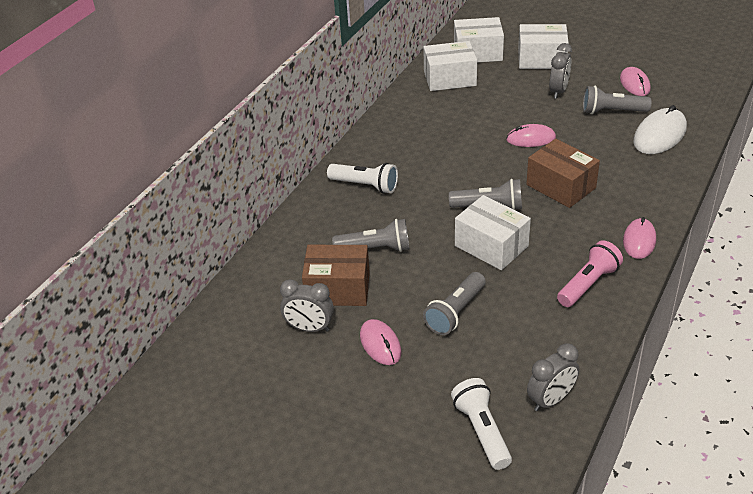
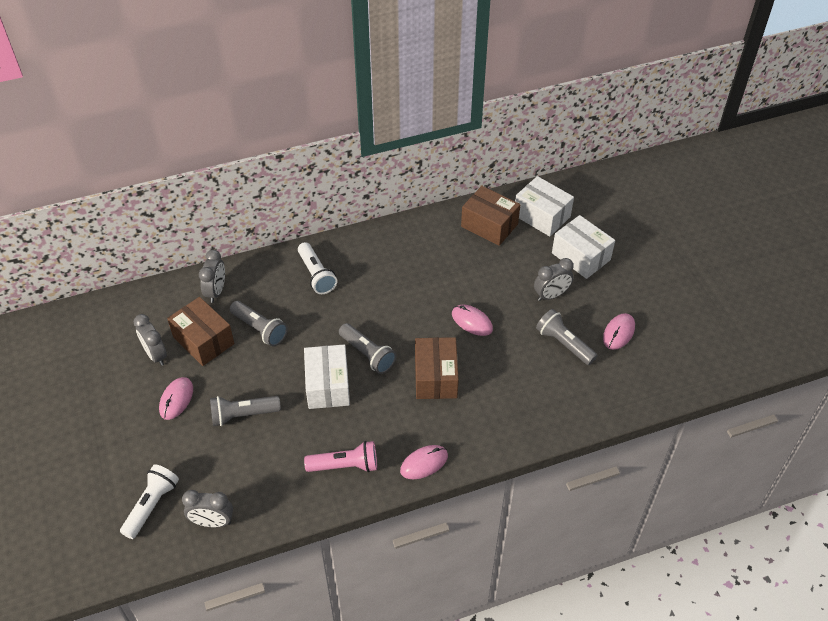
camera: 40 degrees right, 10 degrees up
(294, 250) = (216, 291): none -> grey clock
(449, 78) = (489, 225): white box -> brown box
(659, 135) = (568, 392): white mouse -> none

